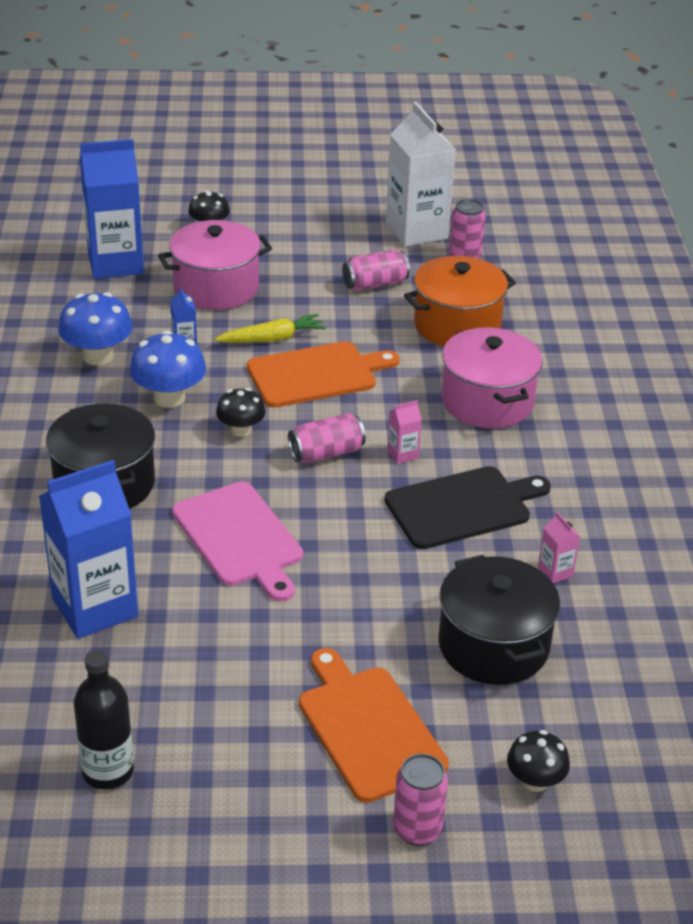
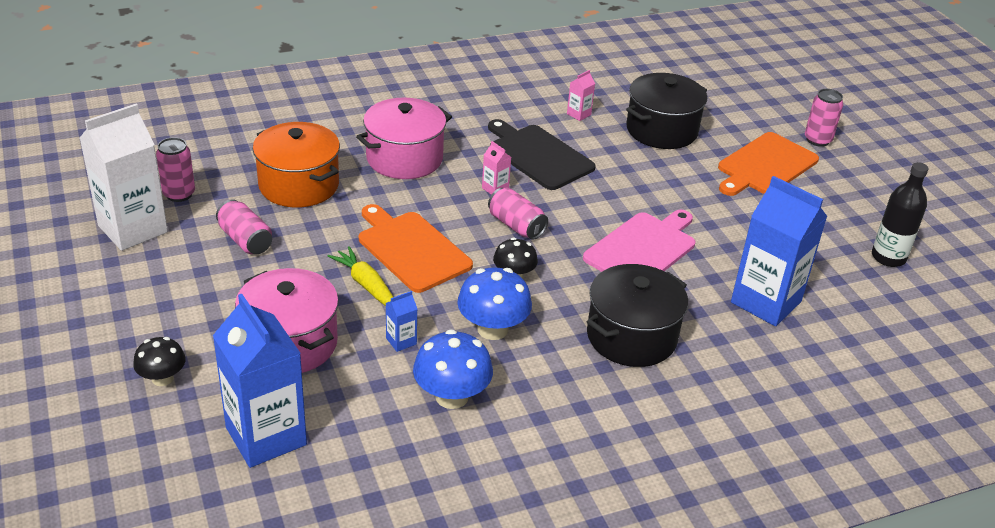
camera: 110 degrees left, 0 degrees up
(535, 781) = (751, 107): black mushroom -> none

